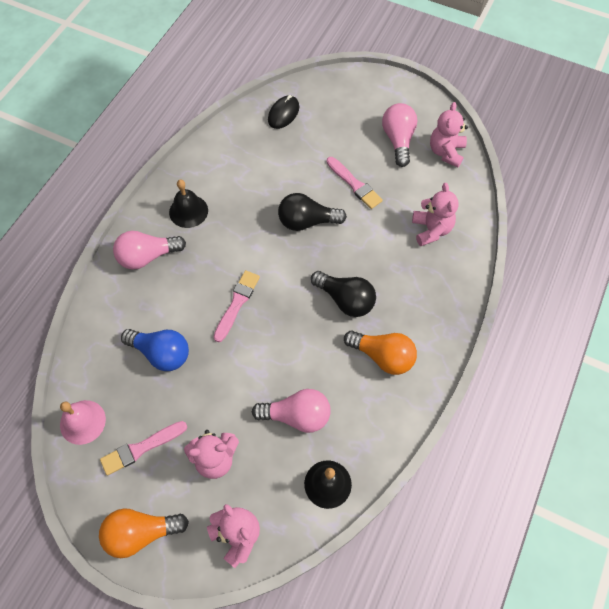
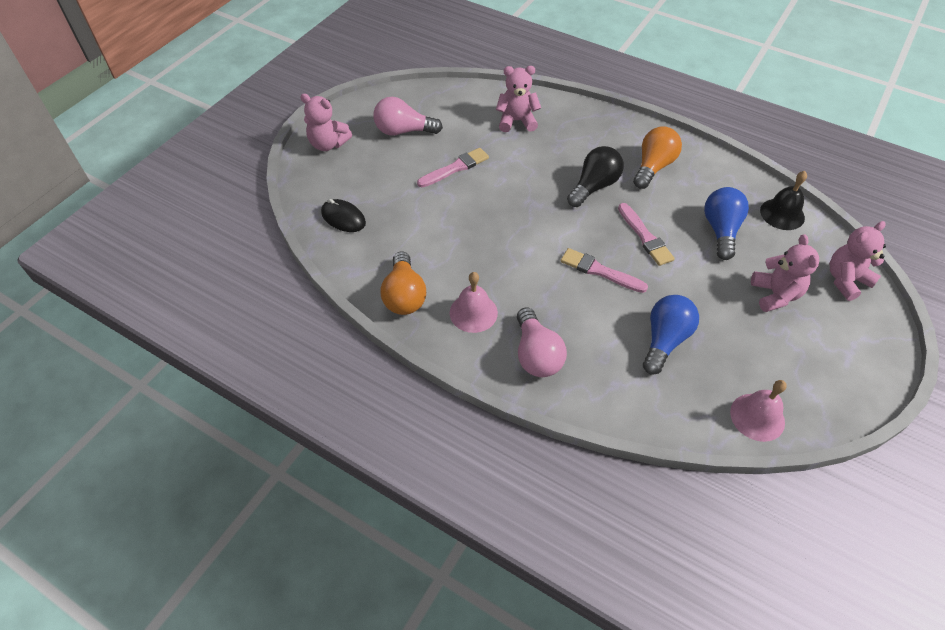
camera: 85 degrees left, 10 degrees down
(141, 448) = (777, 358): pink brush -> pink brush (645, 237)
(141, 533) = (864, 357): orange light bulb -> orange light bulb (404, 295)
(188, 211) = (473, 312): black bell -> pink bell
(297, 416) = (721, 230): pink light bulb -> blue light bulb
(307, 221) = (498, 208): black light bulb -> none
(446, 152) = (425, 101): pink teddy bear -> pink teddy bear (328, 144)

